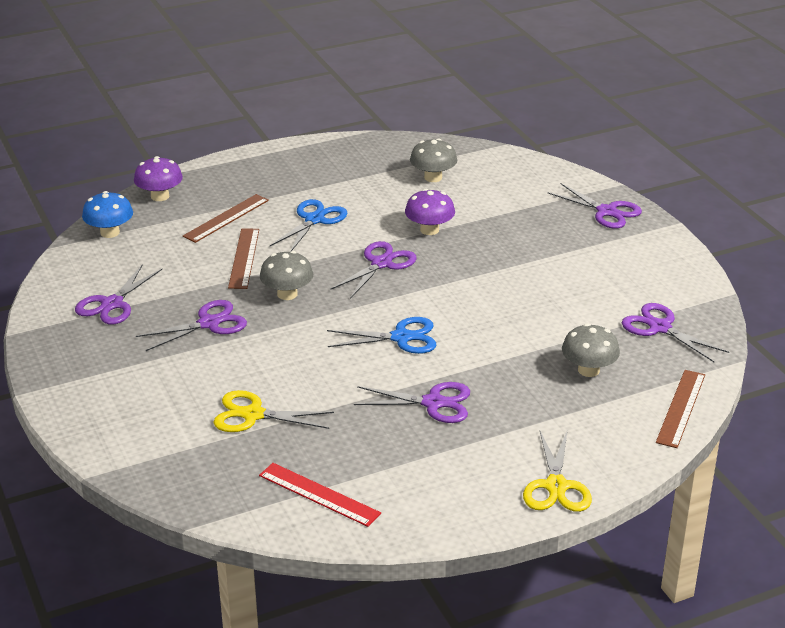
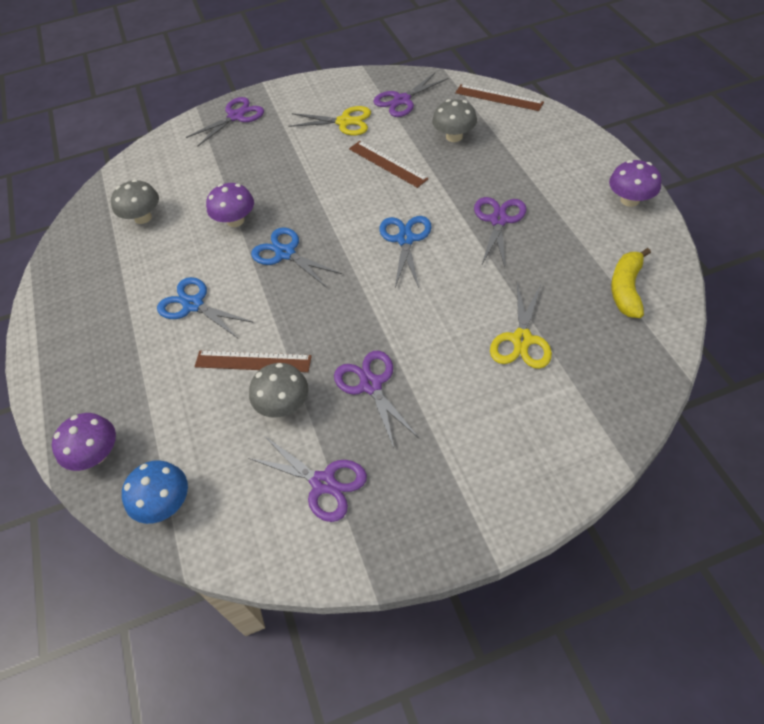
camera: 80 degrees left, 20 degrees up
(226, 218) = (167, 382): brown ruler -> brown ruler (387, 164)
(287, 294) = (326, 322): grey mushroom -> grey mushroom (283, 404)
(319, 494) = (626, 289): red ruler -> yellow banana
(381, 263) = (285, 253): purple scissors -> blue scissors
(473, 511) = (629, 200): none -> purple mushroom
(556, 486) = (593, 158): yellow scissors -> yellow scissors (344, 122)

